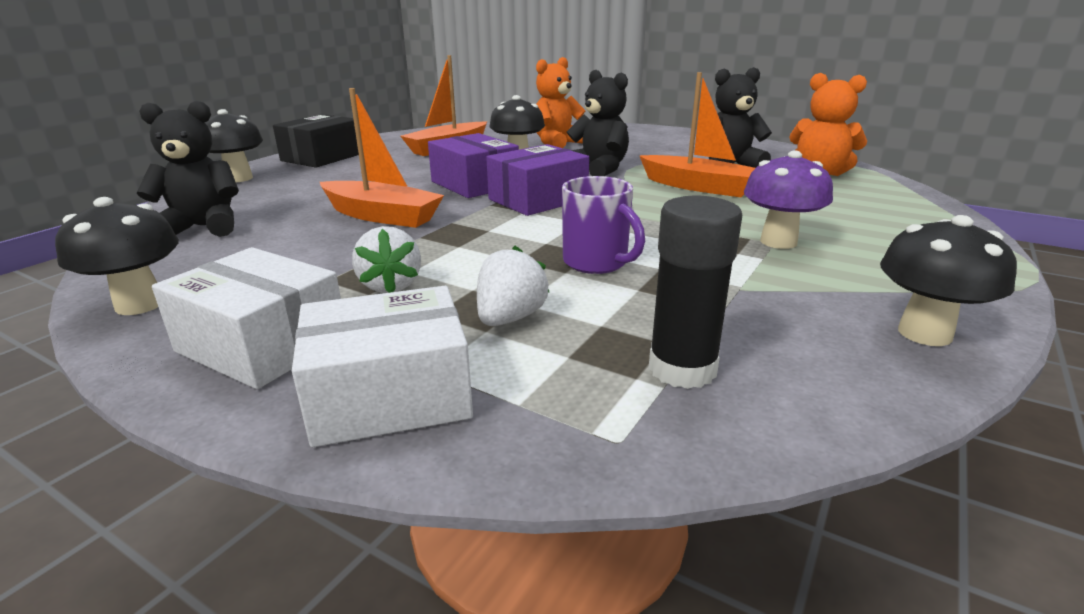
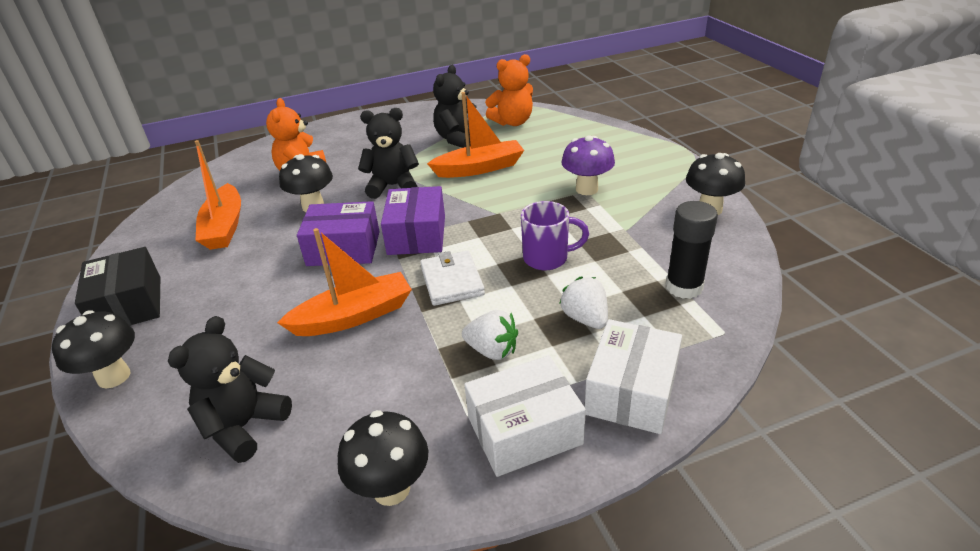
camera: 50 degrees left, 10 degrees up
(486, 233) = (452, 281): none -> white wallet

